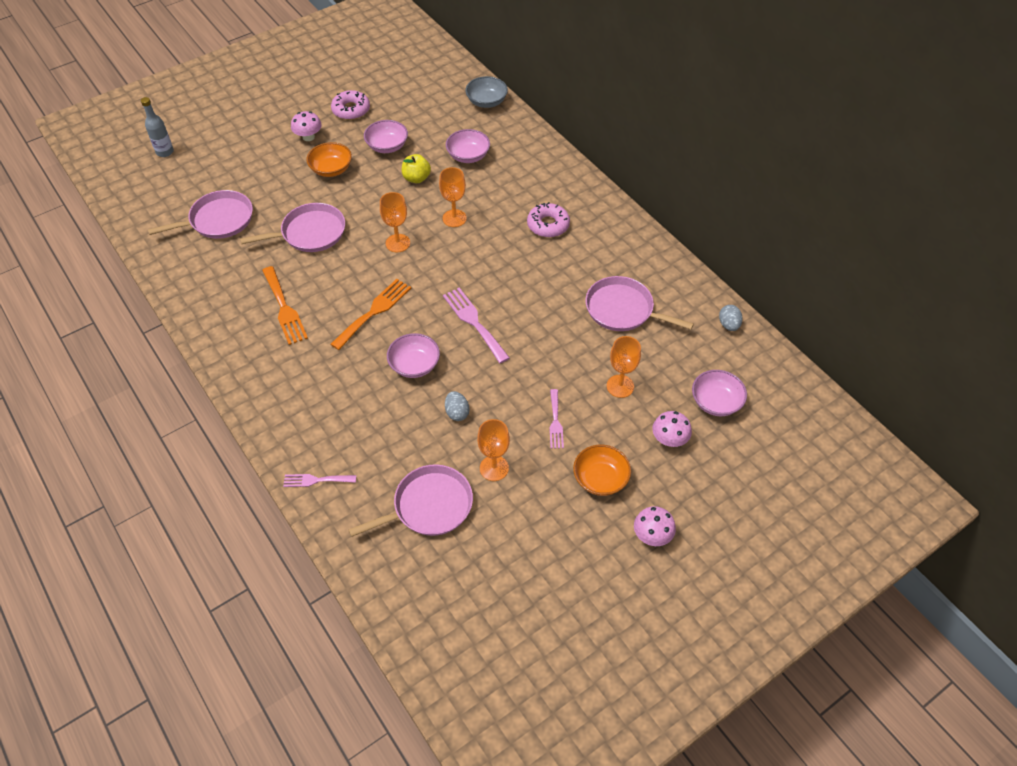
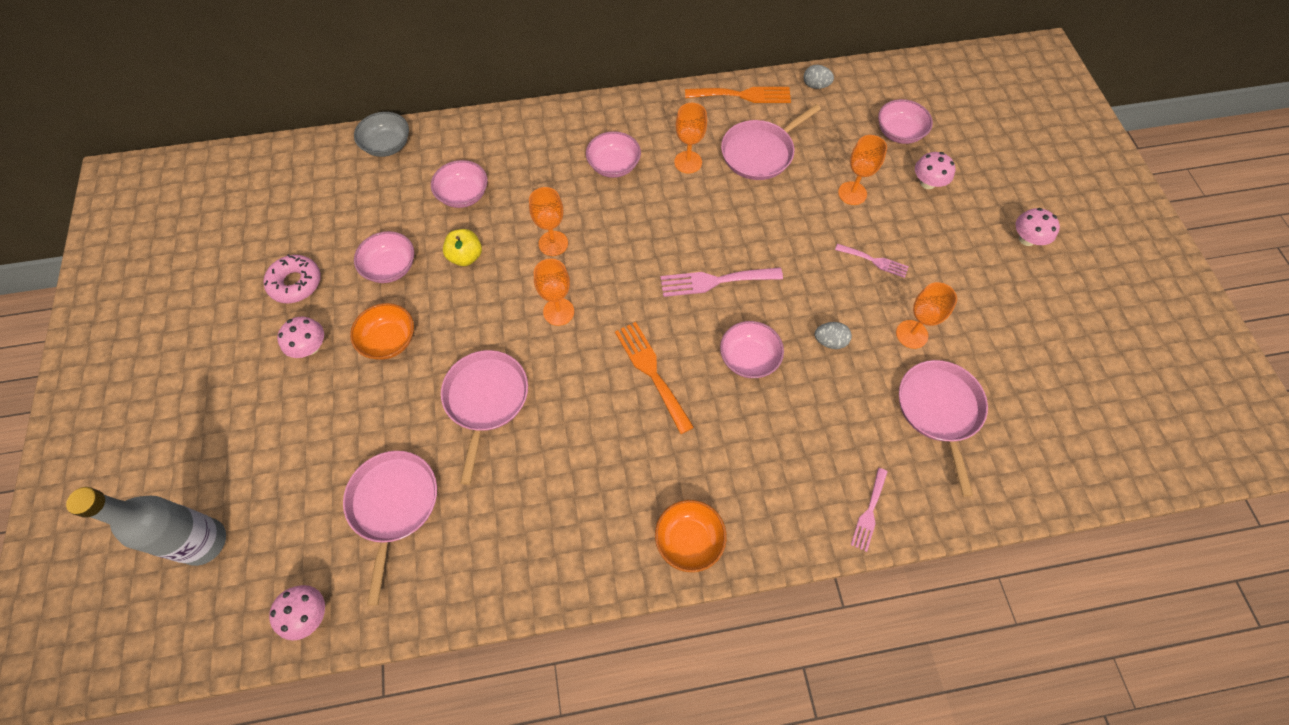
camera: 65 degrees left, 10 degrees up
(138, 213) = (309, 614): none -> pink mushroom
(165, 152) = (204, 542): grey bottle -> grey bottle, size x1.68
(284, 308) = (596, 468): orange fork -> orange fork (743, 95)
(548, 225) = (614, 165): pink donut -> pink bowl
(581, 267) = (688, 162): none -> orange goblet
(600, 479) = (953, 252): orange bowl -> orange bowl (689, 540)

